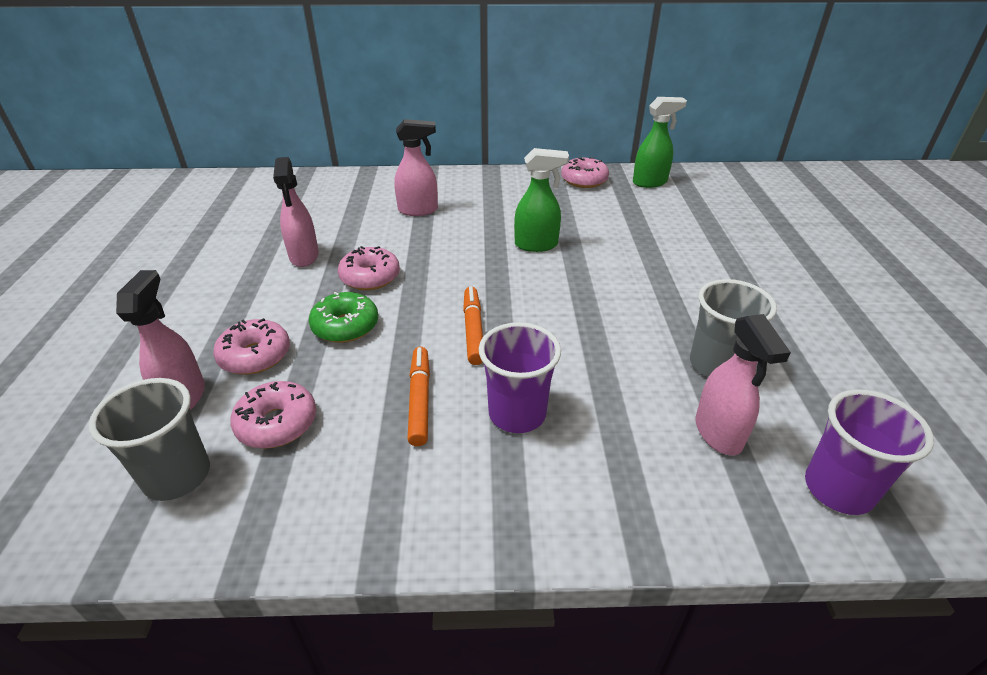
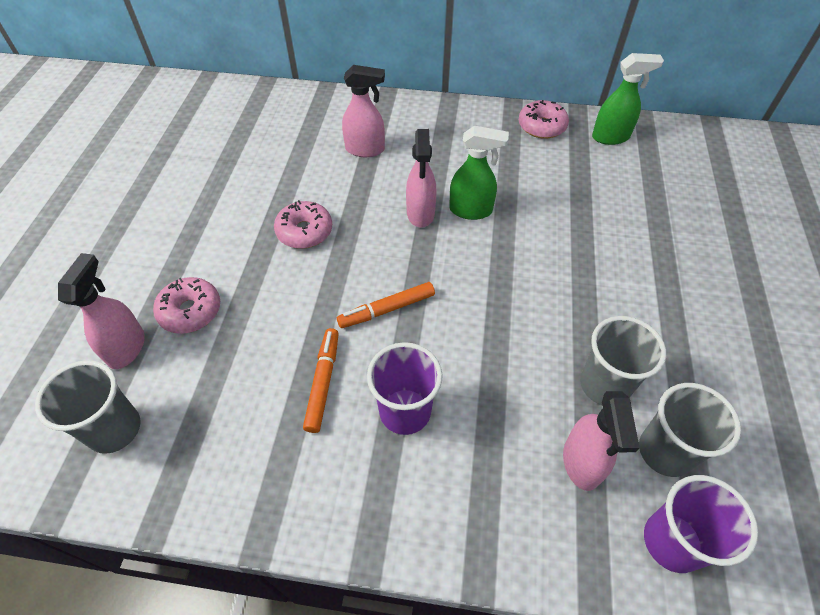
camera: 10 degrees right, 15 degrees up
(277, 423) = (199, 388): pink donut -> none
(304, 256) = (248, 197): pink spray bottle -> pink spray bottle (420, 214)
(345, 326) = (273, 288): green donut -> none
(473, 330) = (387, 309): orange marker -> orange marker turned 120 degrees counterclockwise
(797, 411) = (665, 451): none -> grey cup

